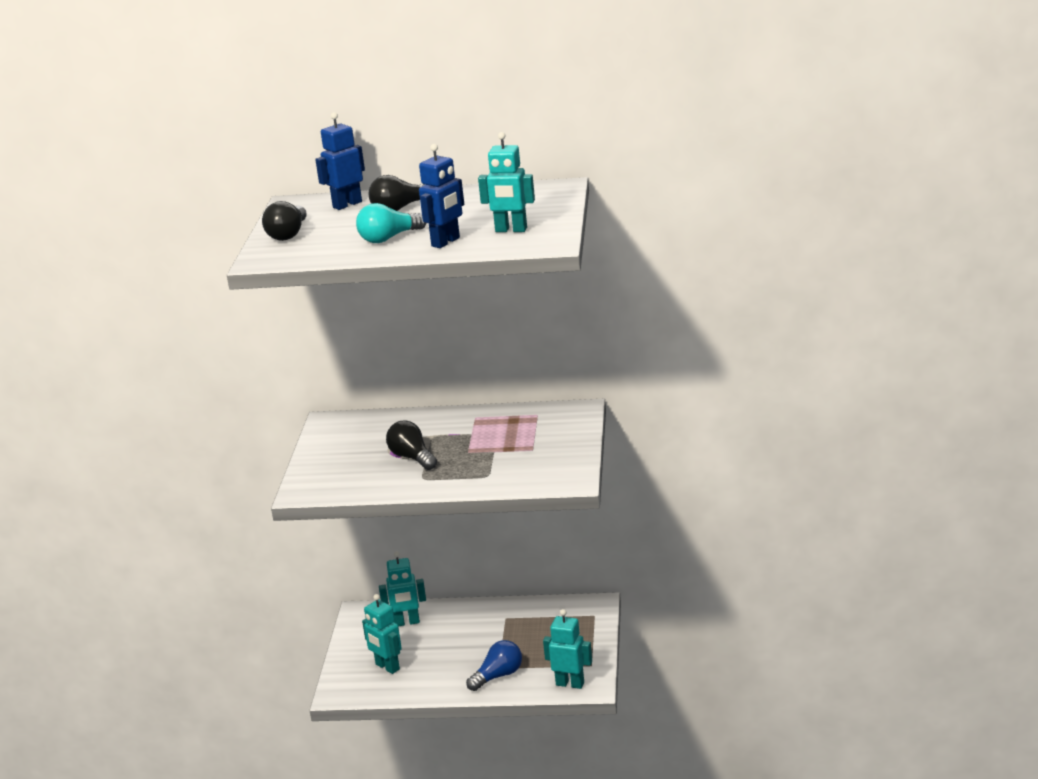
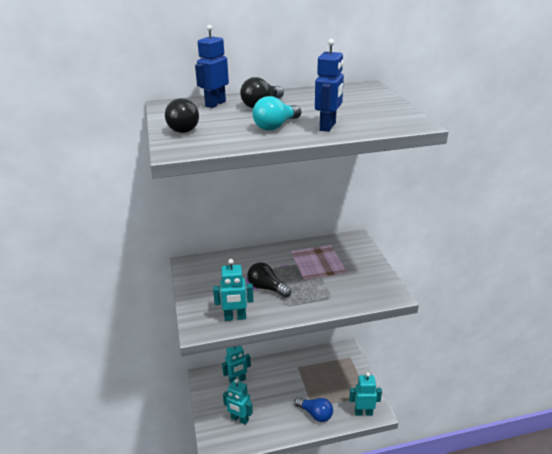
camera: 20 degrees left, 5 degrees up
(498, 676) = (315, 414): blue light bulb -> blue light bulb turned 90 degrees clockwise
(511, 230) = (370, 115): turquoise robot -> turquoise robot (235, 317)

